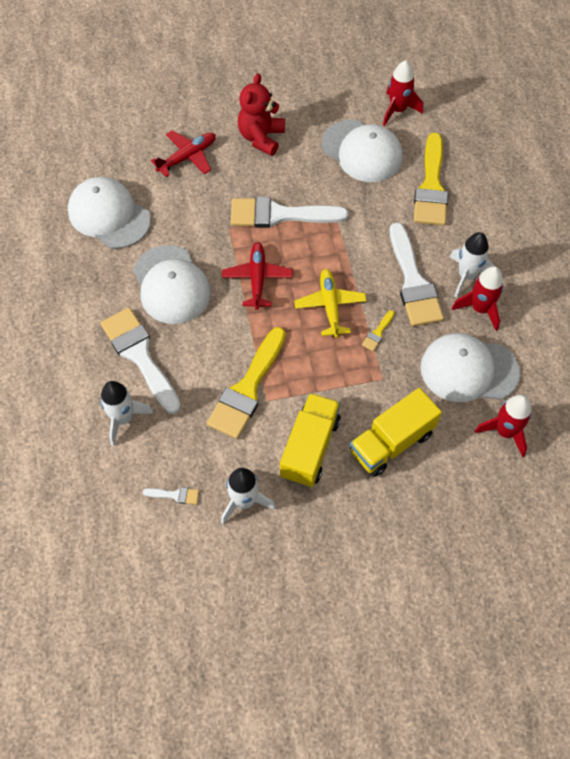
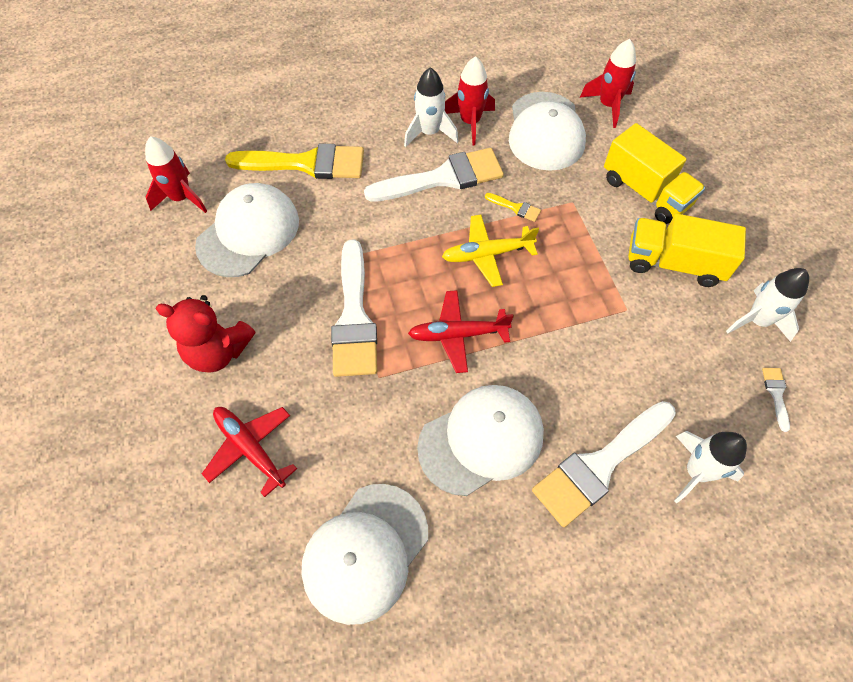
camera: 95 degrees left, 0 degrees up
(247, 388) = (617, 331): yellow brush -> none

